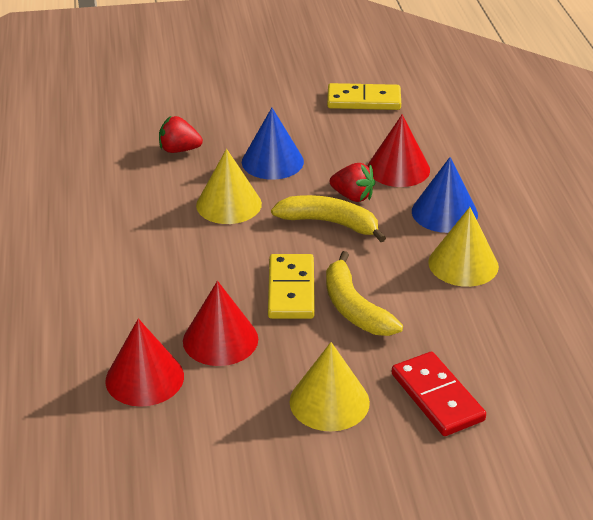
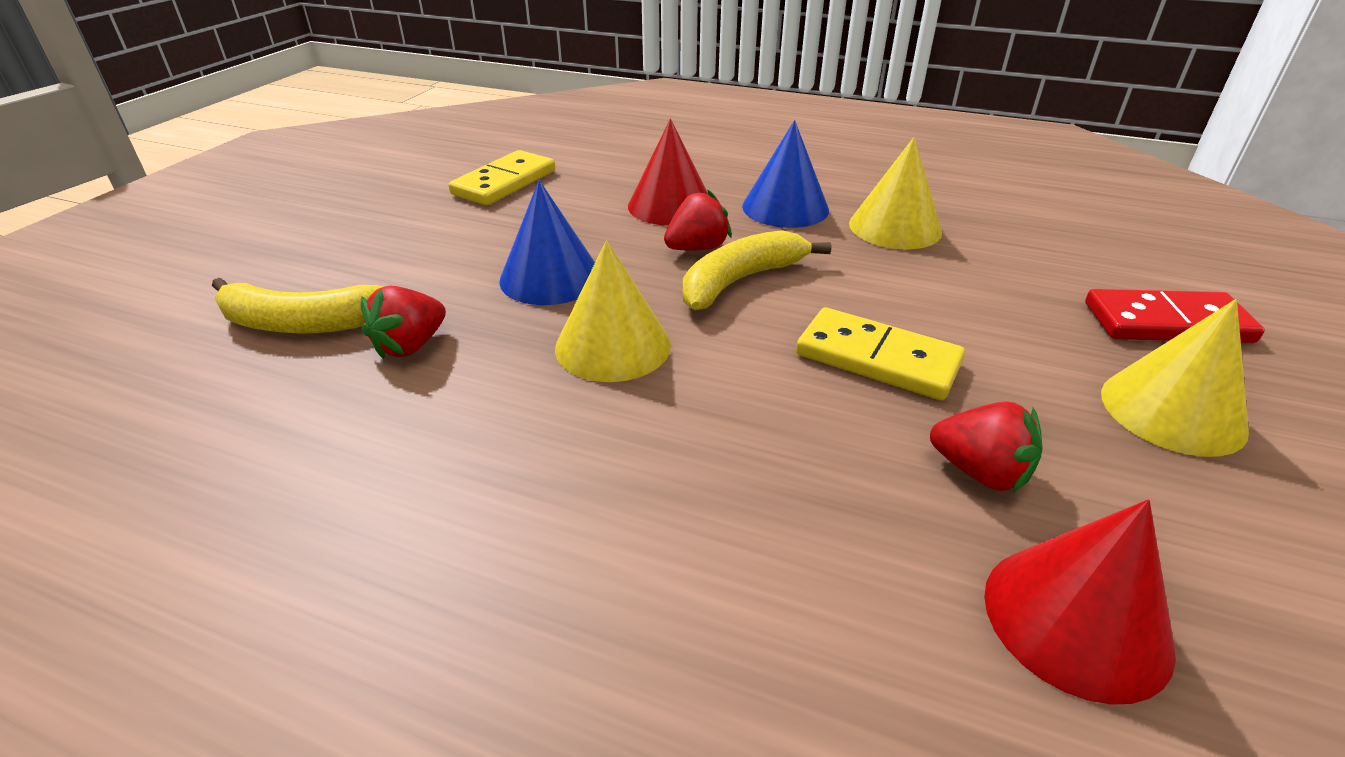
camera: 60 degrees left, 0 degrees up
(220, 339) = (979, 472): red cone -> red strawberry
(354, 308) = (948, 322): yellow banana -> yellow banana (303, 323)

